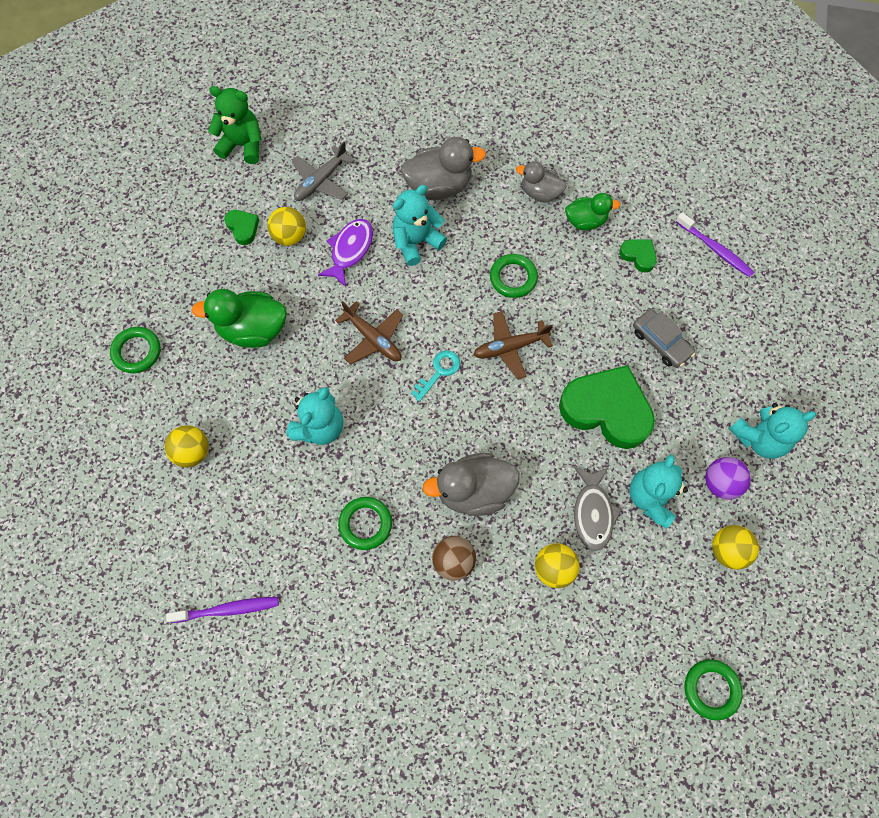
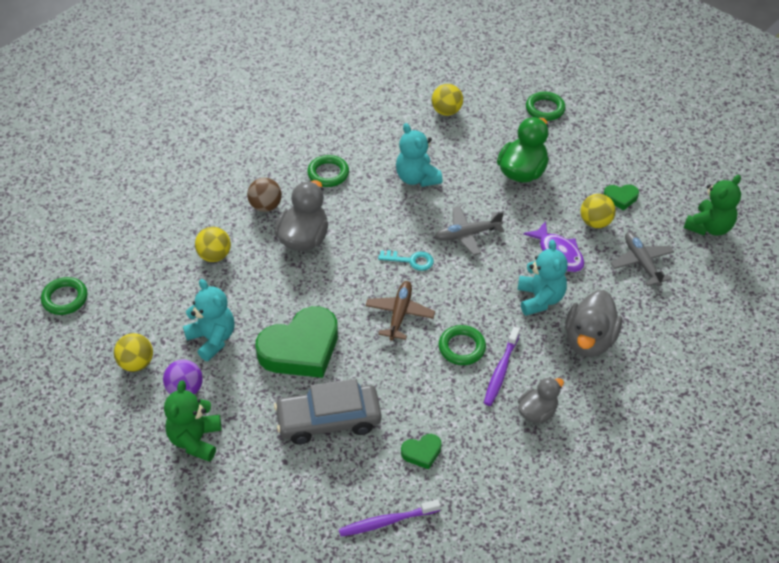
camera: 120 degrees right, 20 degrees down
(227, 609) = (327, 93): purple toothbrush -> purple toothbrush (501, 371)
(373, 338) = (467, 234): brown plane -> grey plane
(439, 372) = (411, 260): turquoise key -> turquoise key turned 60 degrees counterclockwise
(585, 221) = (484, 431): green duck -> none
(593, 513) = (232, 297): grey fish -> none
(661, 342) = (328, 420): grey car -> grey car, size x1.59
(759, 438) = (195, 440): turquoise teddy bear -> green teddy bear

